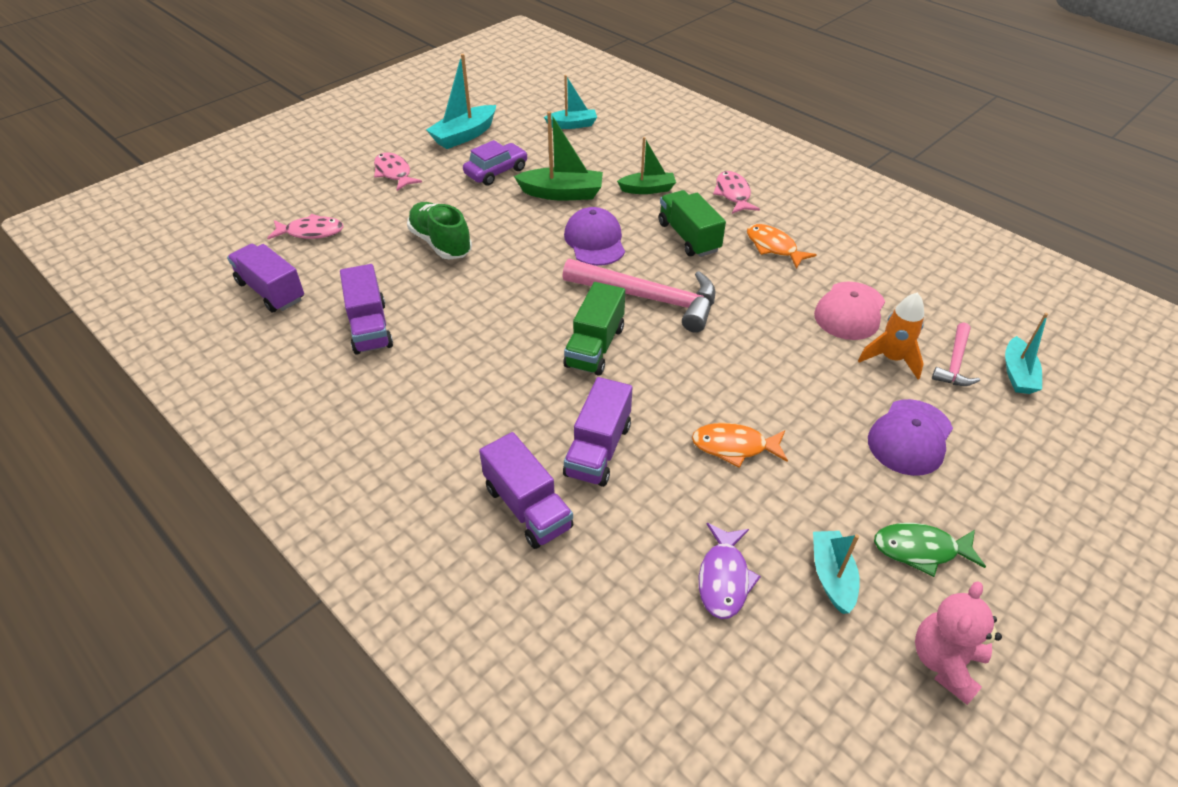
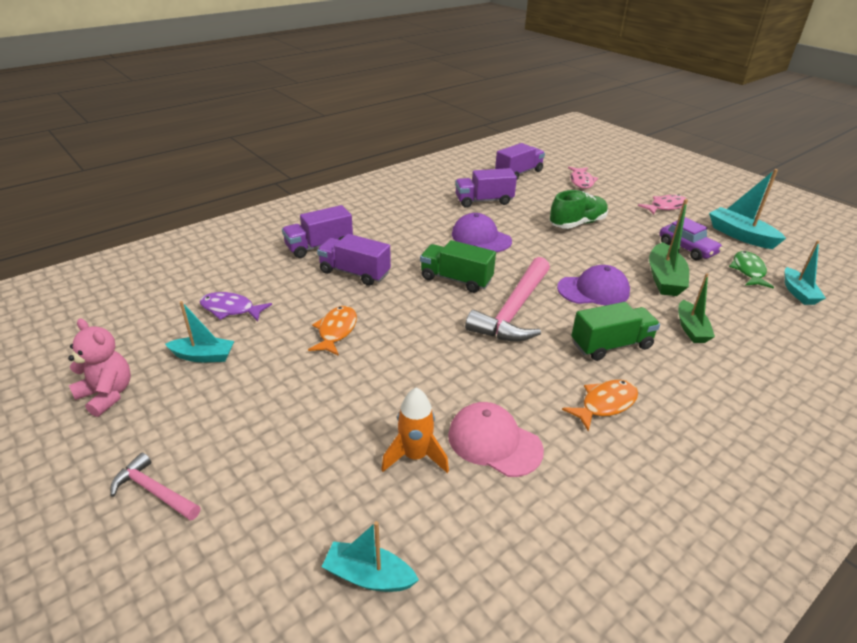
camera: 95 degrees right, 10 degrees down
(733, 194) = (705, 390): pink fish -> none
(910, 437) = (308, 439): purple cap -> purple cap (481, 238)
(920, 550) = (196, 409): green fish -> green fish (748, 271)
(955, 363) = (399, 514): pink hammer -> pink hammer (154, 491)

